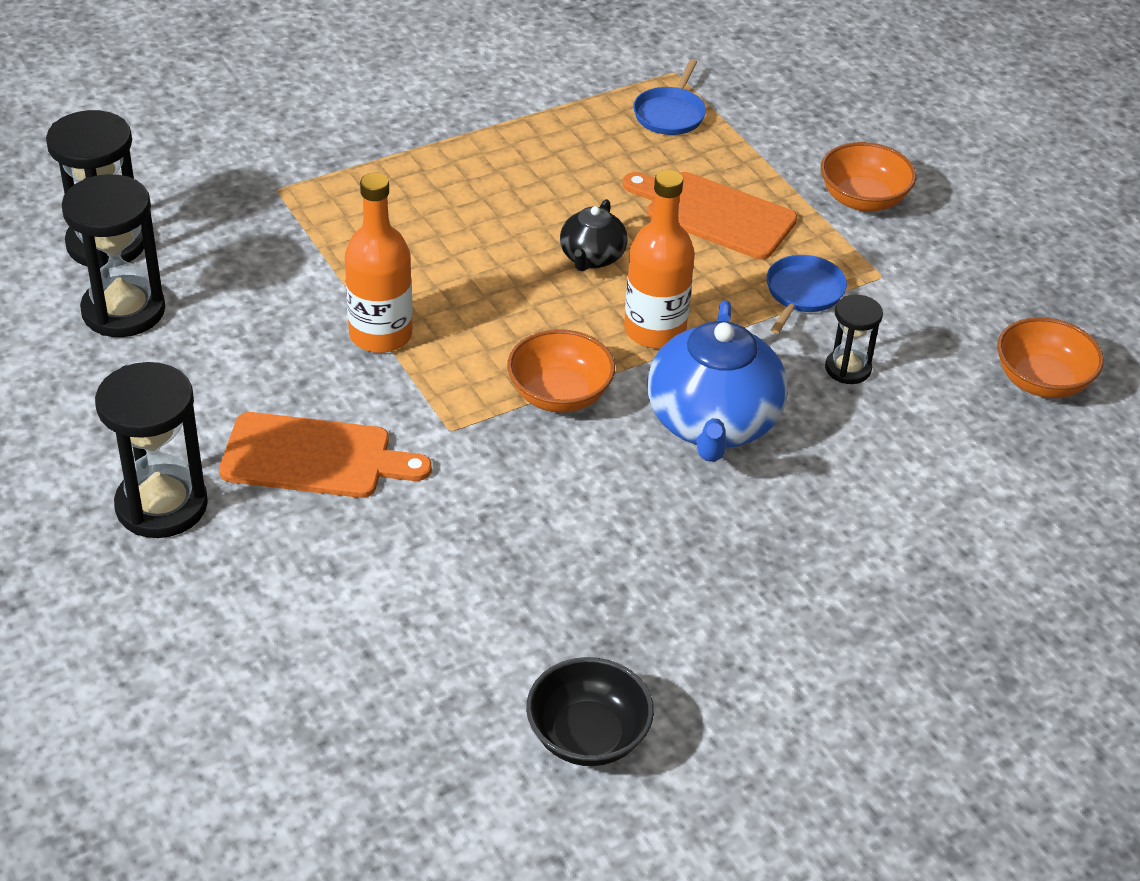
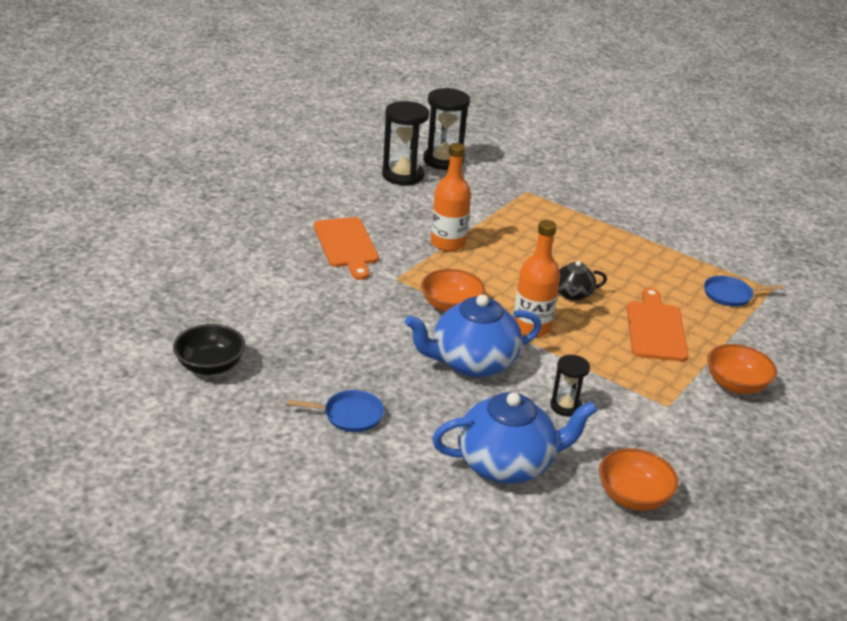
camera: 65 degrees right, 10 degrees down
(161, 505) = (286, 215): black hourglass -> none
(803, 293) = (618, 376): blue pan -> blue pan (350, 415)
(945, 472) = (506, 464): none -> blue teapot

